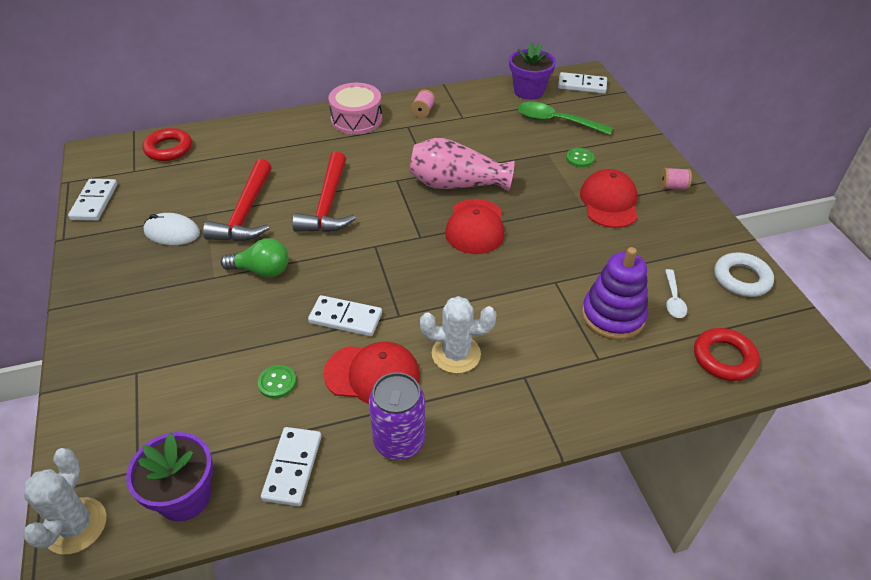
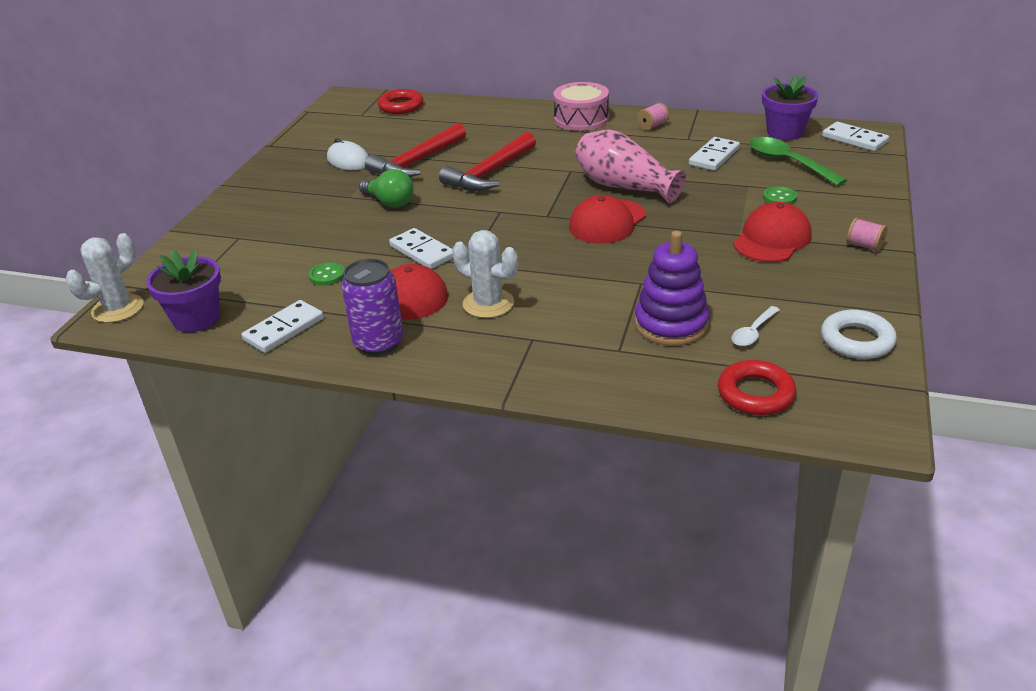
camera: 35 degrees right, 10 degrees down
(94, 202) = (313, 128): white domino -> white domino (714, 157)

